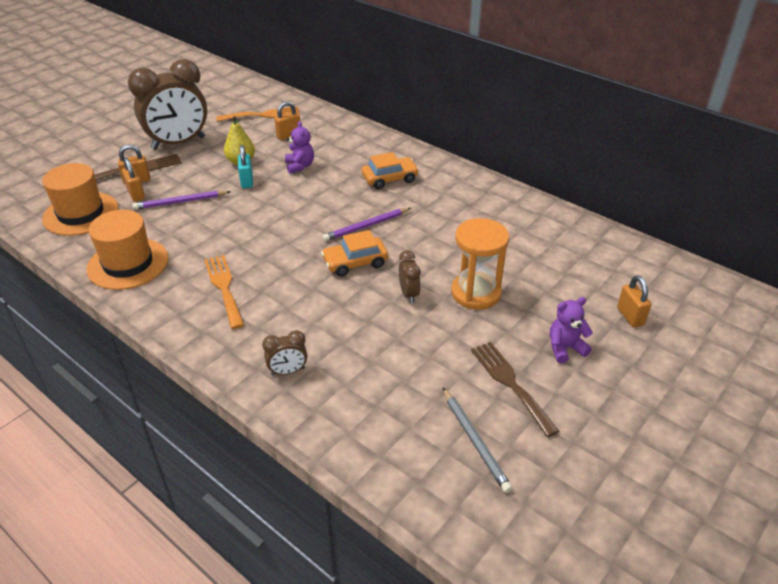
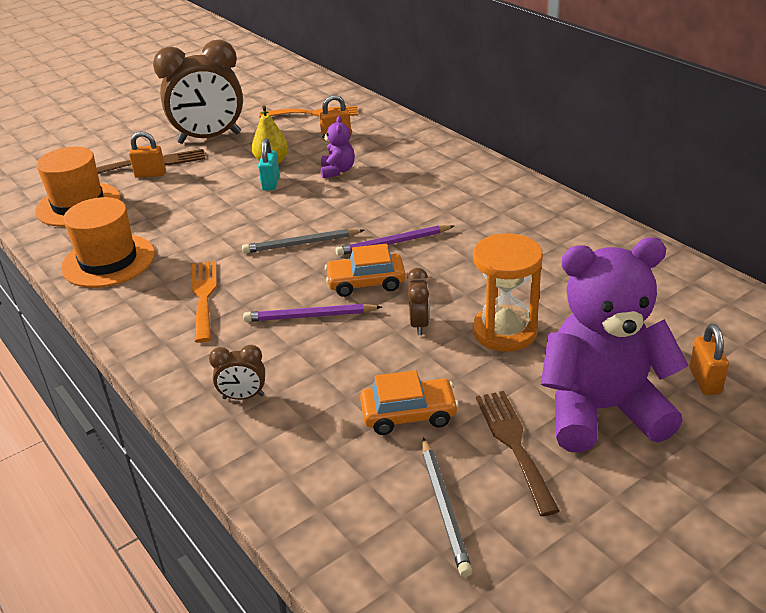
camera: 15 degrees right, 5 degrees down
(136, 194) = (144, 189): orange padlock -> none
(180, 202) = (189, 200): purple pencil -> purple pencil (310, 316)
(291, 233) = (301, 244): none -> grey pencil
(390, 179) = (440, 192): orange car -> orange car (409, 414)
(565, 348) = (601, 410): purple teddy bear -> purple teddy bear, size x2.33

